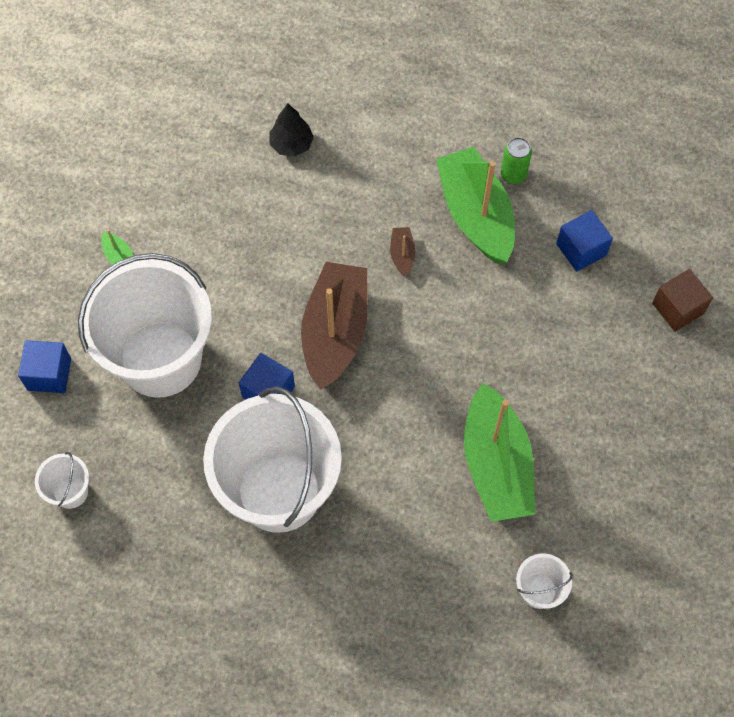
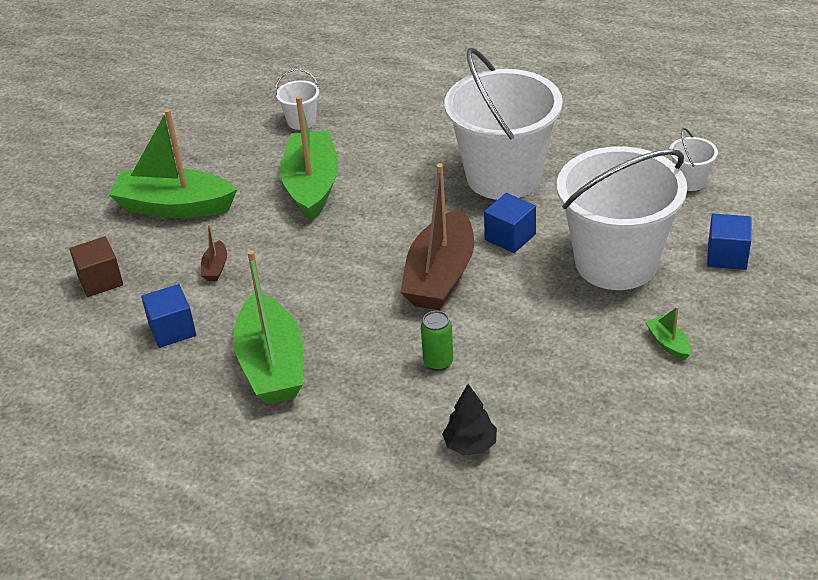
camera: 170 degrees left, 25 degrees down
(402, 254) = (360, 334): brown boat -> brown boat (215, 268)
(513, 175) = (217, 400): green can -> green can (438, 362)
(642, 423) = (174, 206): none -> green boat

